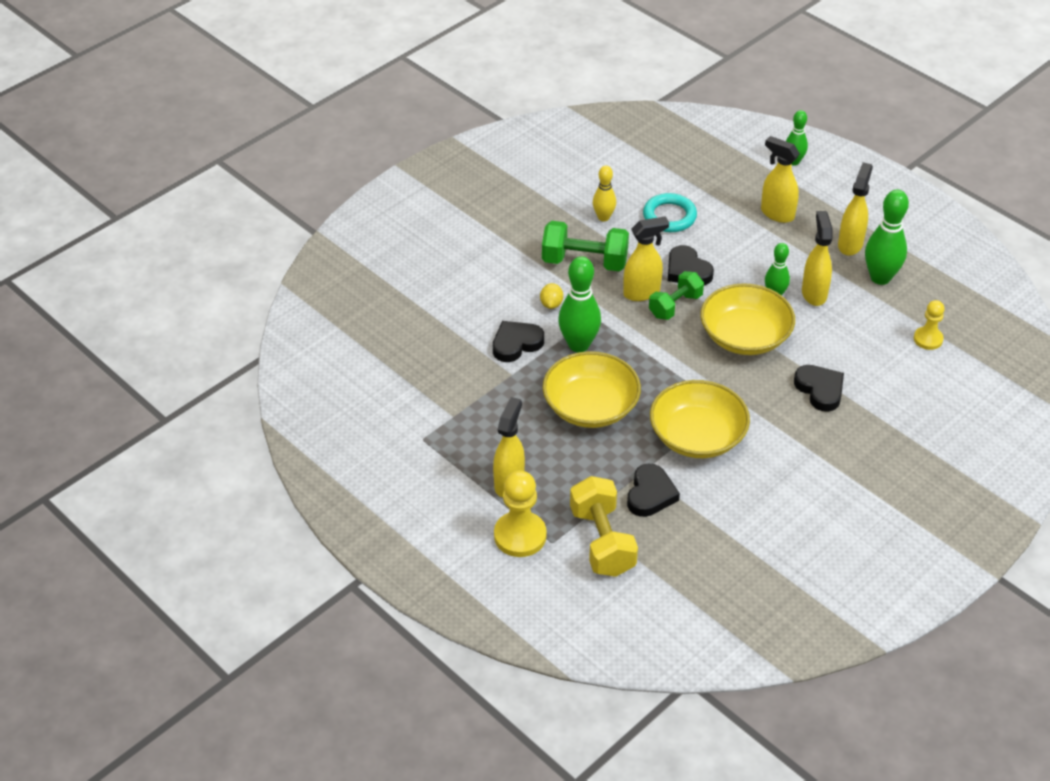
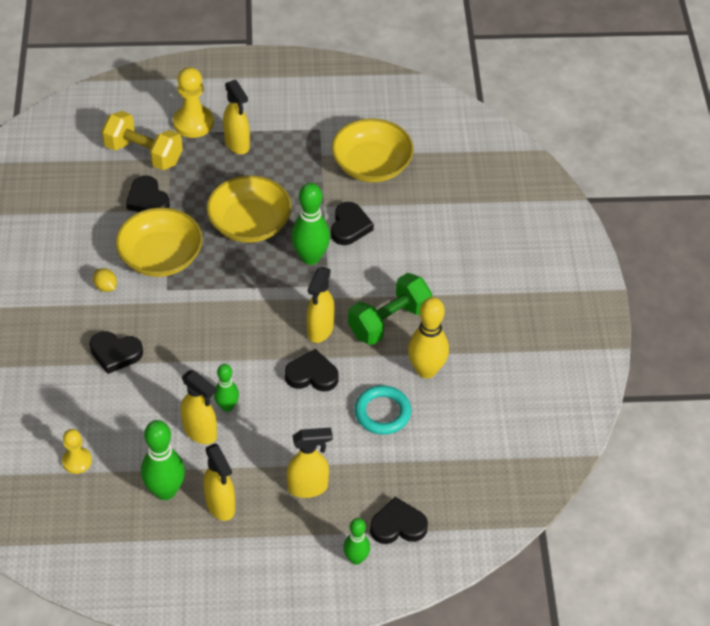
camera: 130 degrees right, 5 degrees up
(551, 304) = (366, 271): yellow lemon -> yellow lemon (106, 287)
(603, 217) = (426, 370): yellow bowling pin -> yellow bowling pin, size x1.66
(675, 306) = (285, 338): green dumbbell -> none
(744, 158) = (398, 525): none -> black heart
(745, 336) = (210, 354): yellow bowl -> yellow bowl (371, 165)

